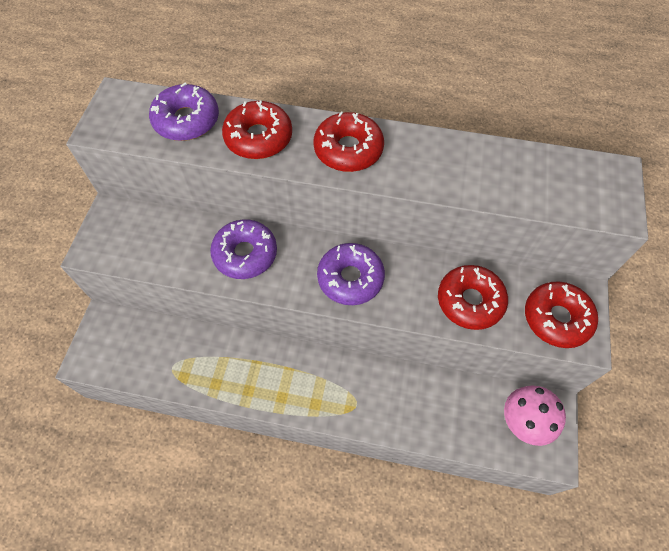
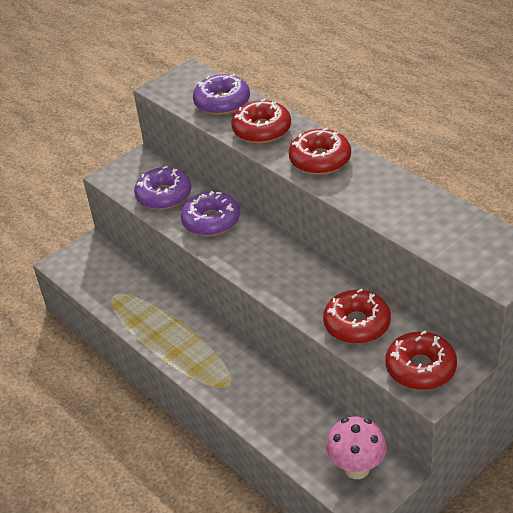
camera: 40 degrees right, 20 degrees down
(350, 278) = (275, 268): purple donut -> purple donut (164, 195)

